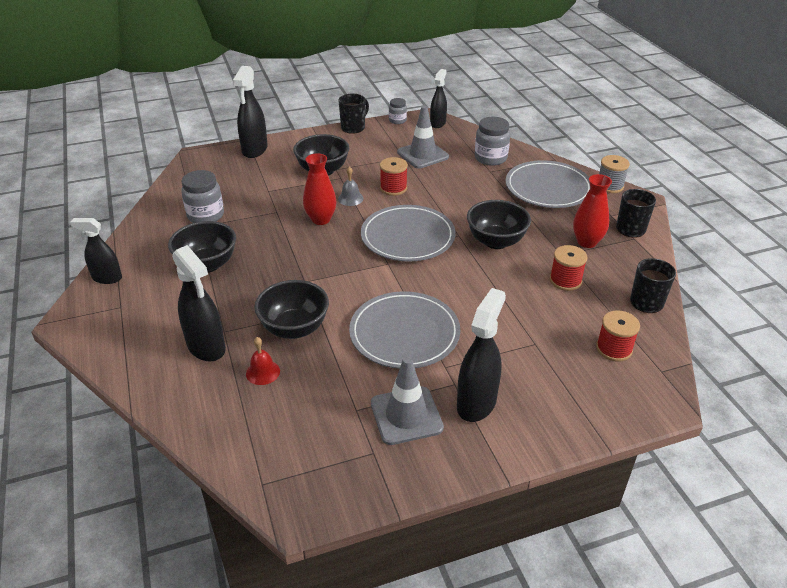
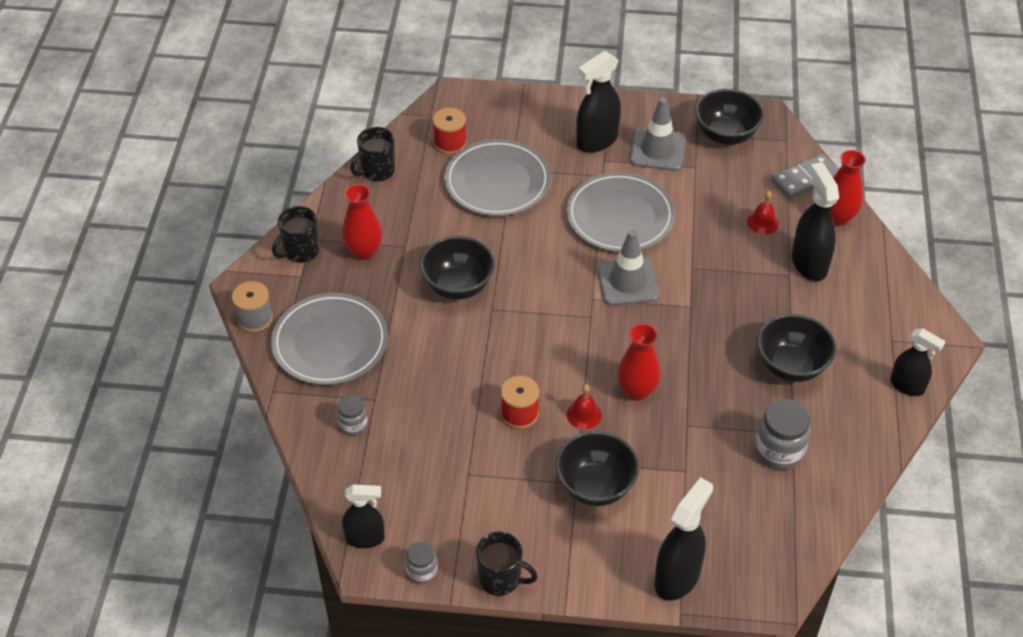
camera: 155 degrees left, 10 degrees up
(182, 404) = (838, 217): none -> red vase
(227, 438) = (805, 179): none -> grey domino
(294, 328) = (720, 255): black bowl -> black bowl (725, 135)
(350, 198) = (584, 415): grey bell -> red bell
(353, 127) = (501, 579): black mug -> black mug turned 135 degrees counterclockwise
(407, 237) = (549, 327): grey plate -> grey plate (497, 182)
(422, 155) = (439, 468): grey traffic cone -> grey traffic cone (628, 282)
(438, 123) = (365, 538): black spray bottle -> black spray bottle turned 135 degrees counterclockwise
(490, 158) = (353, 425): grey jar -> grey jar, size x0.58
(565, 280) = (429, 216): red spool -> none

